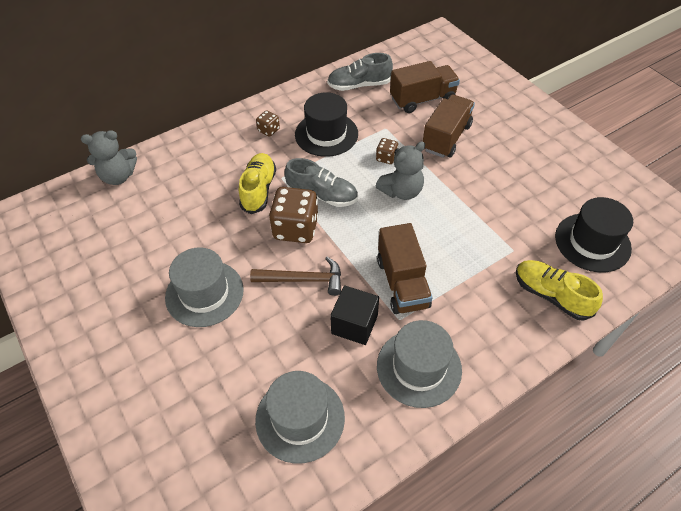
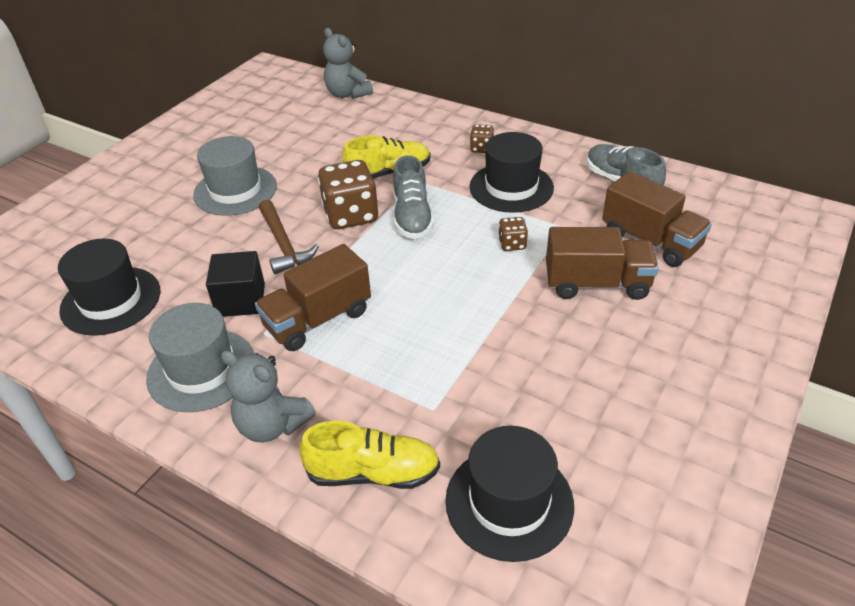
camera: 65 degrees right, 10 degrees down
(300, 418) = (111, 300): grey hat -> black hat
(401, 191) = (464, 274): grey teddy bear -> grey teddy bear (272, 425)
(551, 295) = (373, 473): yellow shoe -> yellow shoe turned 75 degrees clockwise

